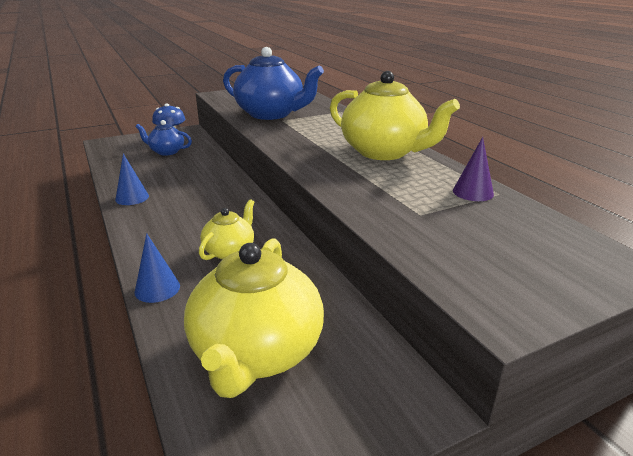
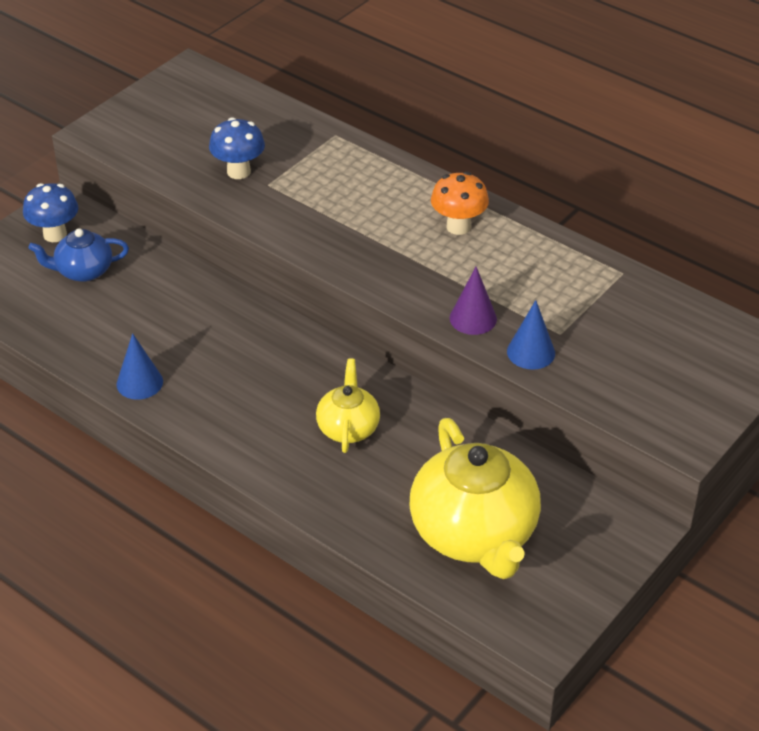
camera: 25 degrees left, 15 degrees up
(157, 289) = (317, 502): blue cone -> blue cone (531, 352)
(271, 114) = (238, 172): blue teapot -> blue mushroom
(384, 152) = (458, 227): yellow teapot -> orange mushroom
(473, 192) = (595, 279): purple cone -> purple cone (473, 318)

